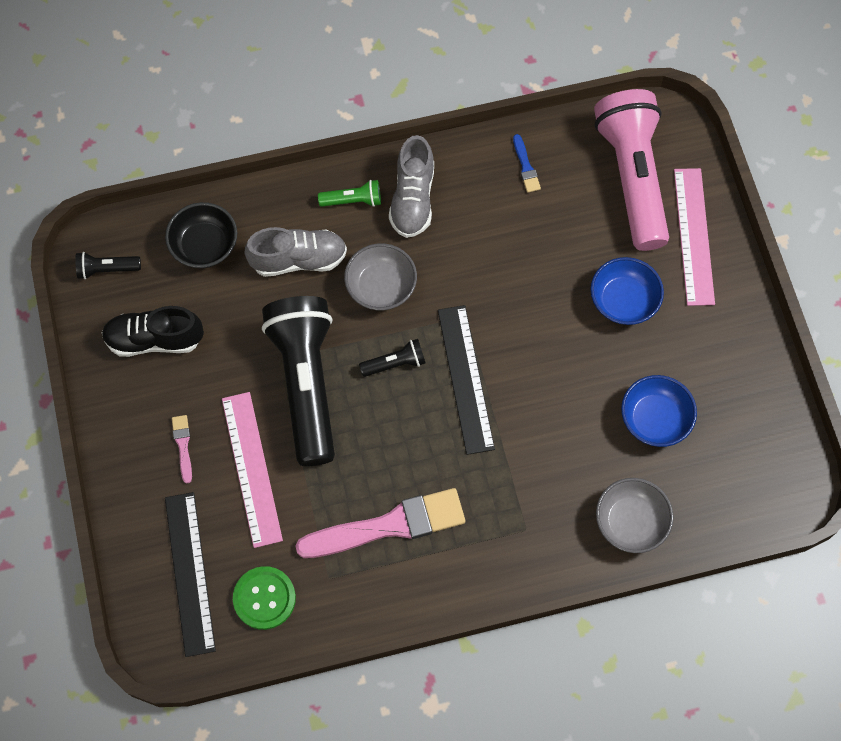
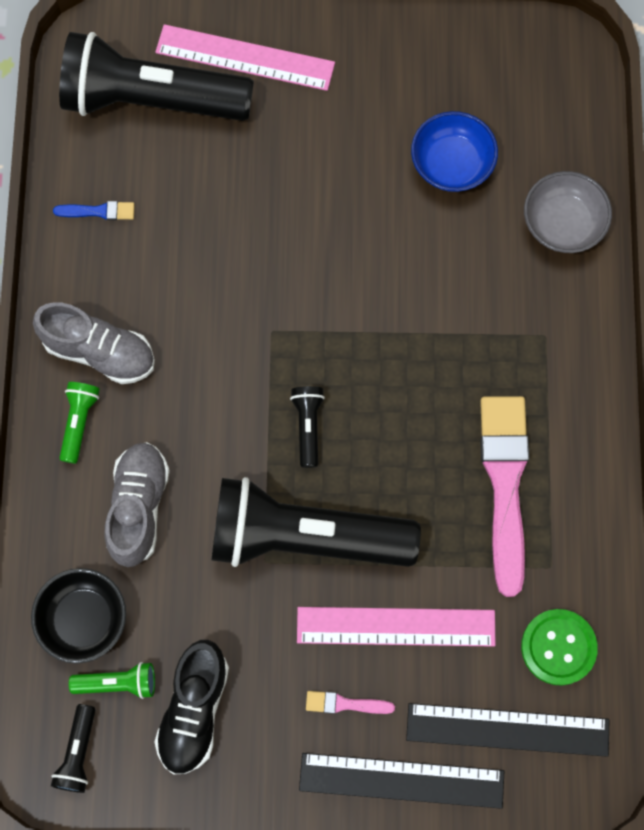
camera: 75 degrees left, 5 degrees up
(163, 282) = (118, 683): none -> green flashlight
(381, 287) = (205, 418): grey bowl -> none
(465, 379) = (349, 352): black ruler -> black ruler (401, 781)
(623, 301) = (302, 155): blue bowl -> none
(632, 177) = (150, 100): pink flashlight -> black flashlight

